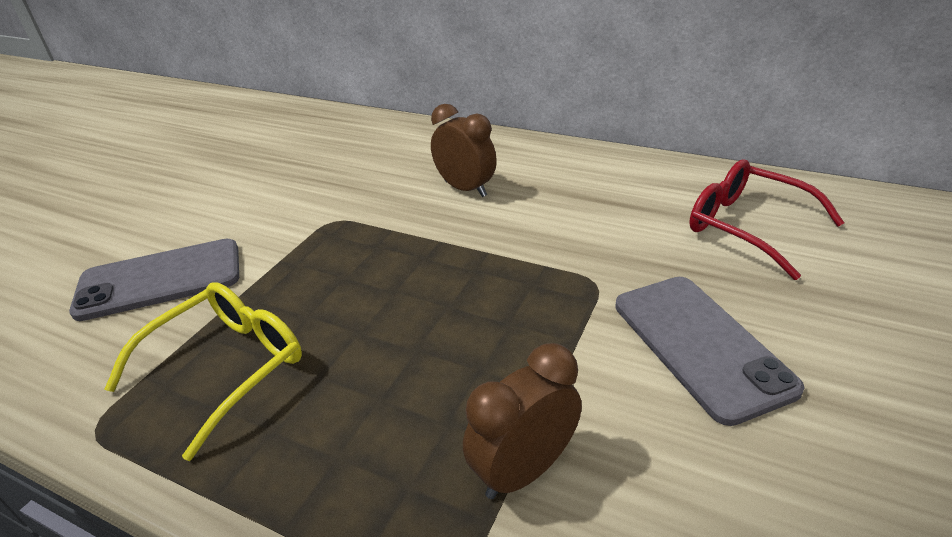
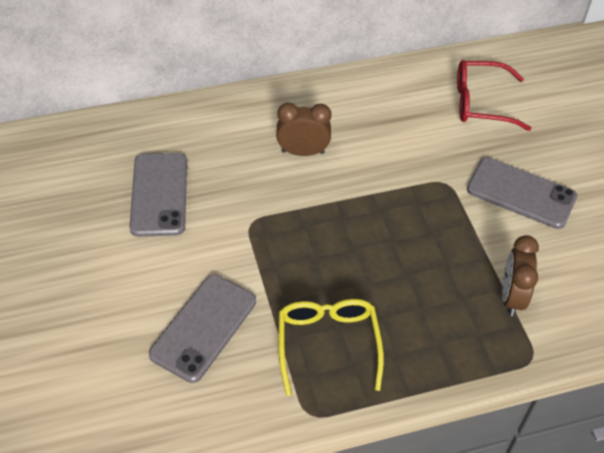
camera: 45 degrees left, 15 degrees up
(297, 169) = (159, 194): none -> grey phone

